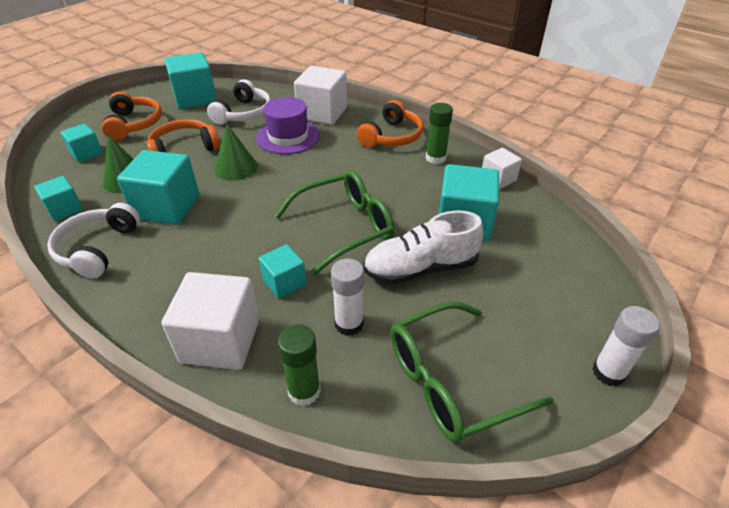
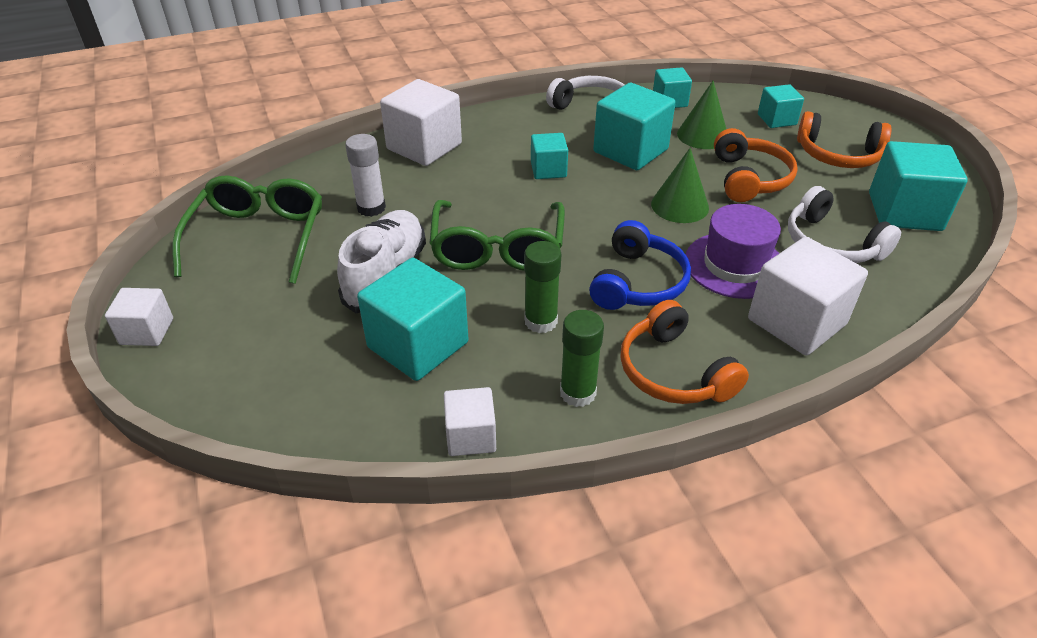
camera: 120 degrees right, 0 degrees up
(284, 282) = (455, 189): turquoise cube -> turquoise cube (548, 170)
(304, 391) = (337, 169): green glue stick -> green glue stick (541, 321)
(331, 163) = (638, 282): none -> blue headphones
(608, 372) = (147, 331): white glue stick -> white cube

